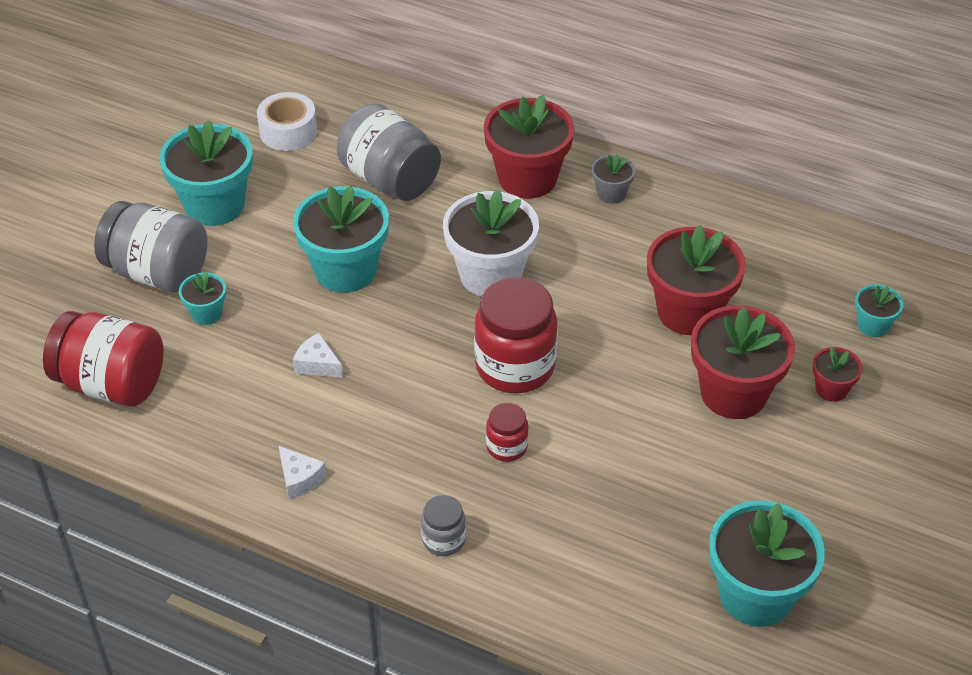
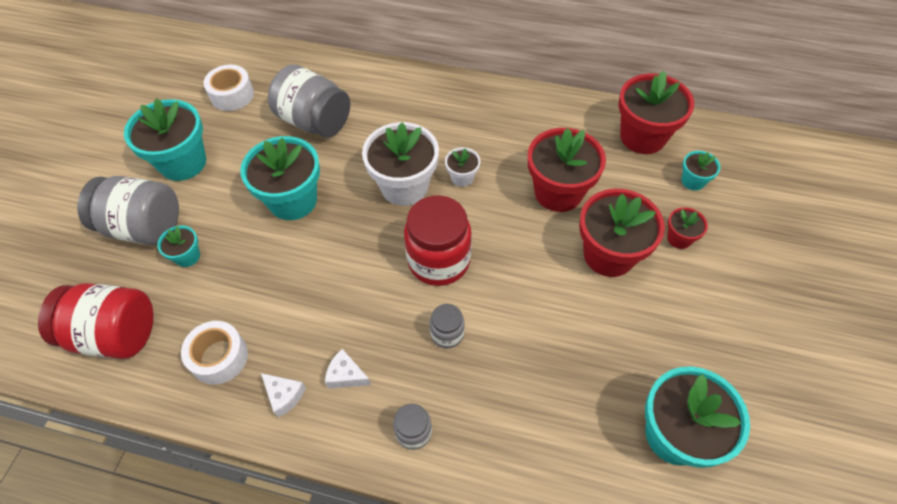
camera: 10 degrees left, 10 degrees up
(230, 427) = (219, 357): none -> white tape
(317, 364) = (283, 286): white cheese -> white cheese (346, 375)
(506, 447) = (447, 334): red jar -> grey jar
(527, 178) = (416, 105): red flower pot -> red flower pot (642, 137)
(567, 275) = (462, 177): none -> white flower pot
(611, 193) = (479, 107): grey flower pot -> none

